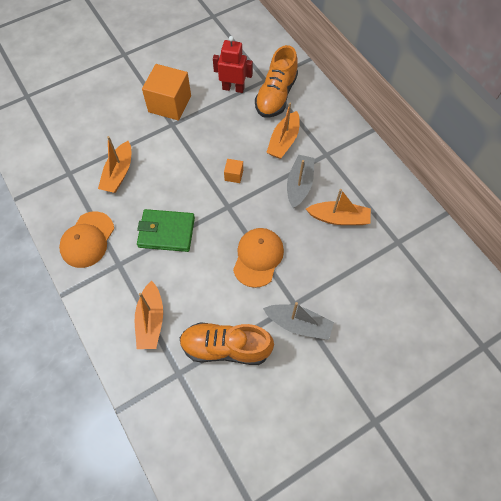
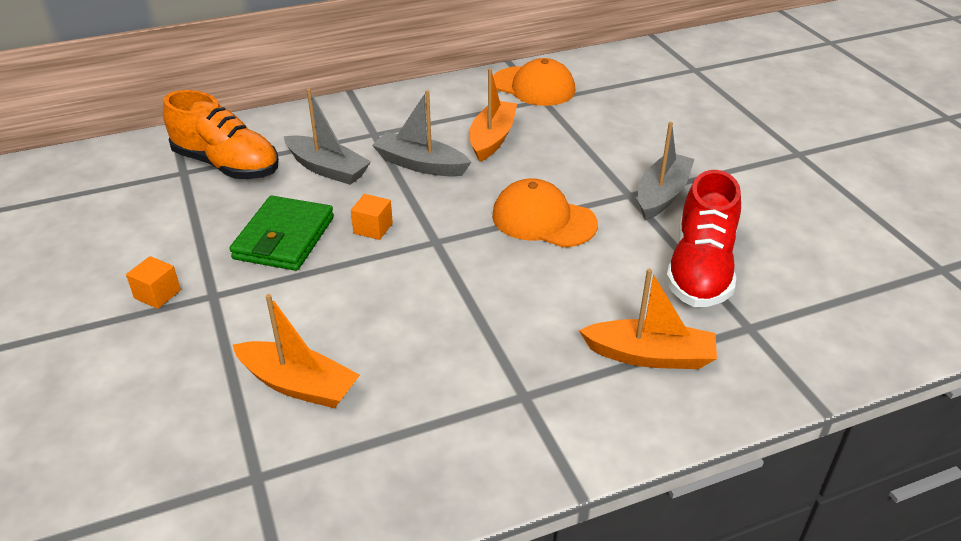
camera: 80 degrees left, 25 degrees down
(87, 239) = (453, 446): orange cap -> orange cap (533, 86)
(166, 232) = (467, 321): green wallet -> green wallet (284, 238)
(170, 104) = (157, 294): orange cube -> orange cube, size x0.45
(226, 347) = (700, 269): orange shoe -> red shoe
(233, 88) = (176, 209): red robot -> none
(283, 141) = (327, 169): orange boat -> grey boat

